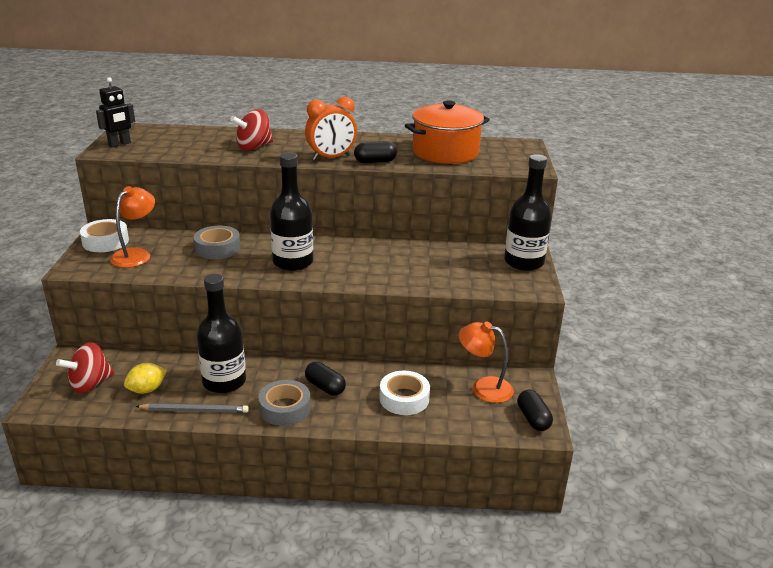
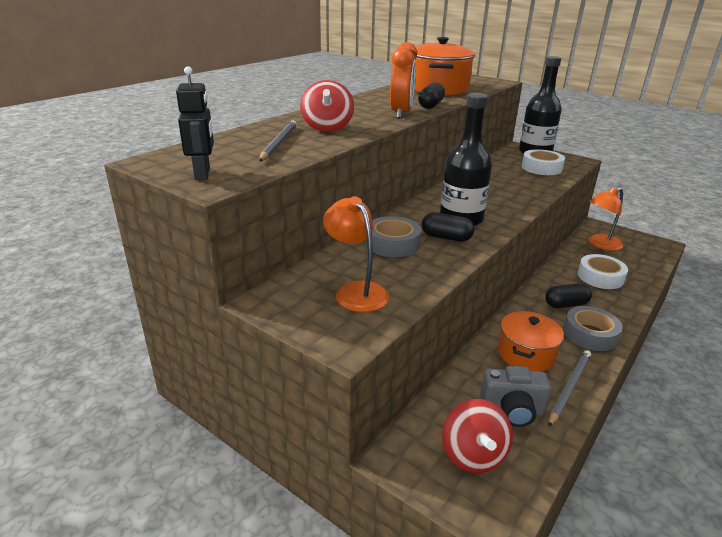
camera: 55 degrees left, 0 degrees up
(105, 241) = (293, 303): white tape -> white tape (541, 168)
(147, 390) = (512, 411): yellow lemon -> grey camera
(199, 144) = (279, 143): none -> grey pencil
(224, 381) = (526, 354): black bottle -> orange pot
(533, 419) = (646, 242): black capsule -> black capsule (446, 237)

